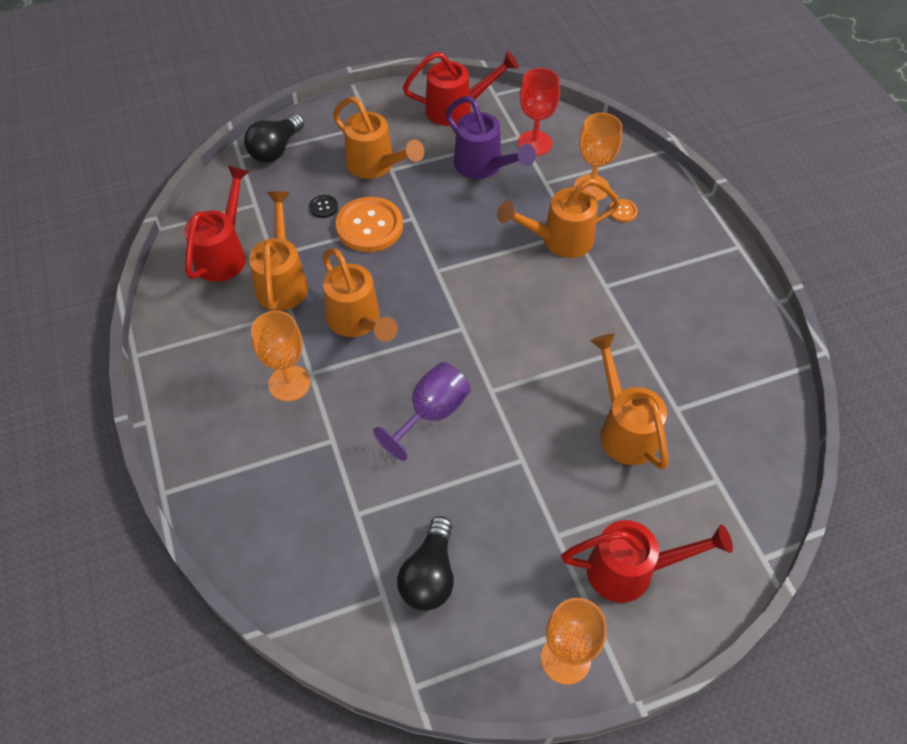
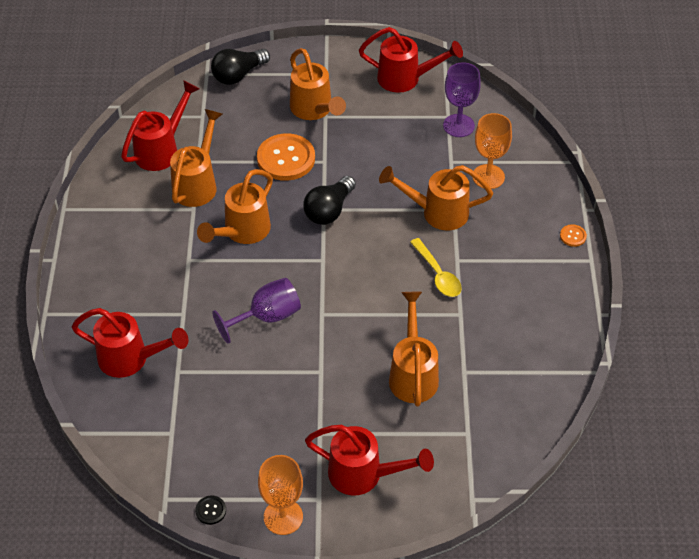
camera: 20 degrees right, 5 degrees down
(289, 383) = (169, 263): orange goblet -> none
(294, 517) = (131, 359): none -> red watering can
(323, 207) = (256, 133): black button -> black button (211, 510)
(358, 322) = (242, 232): orange watering can -> orange watering can turned 45 degrees clockwise
(429, 575) = (211, 429): black light bulb -> black light bulb (329, 210)
(484, 167) = (404, 134): purple watering can -> none
(534, 143) = (458, 125): red goblet -> purple goblet
(594, 307) = (438, 274): none -> yellow spoon
(622, 211) = (504, 203): orange button -> orange button (573, 236)

